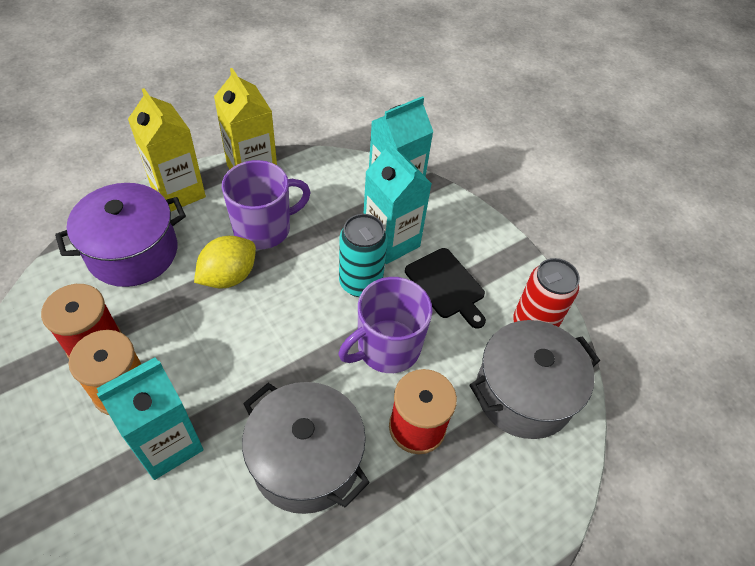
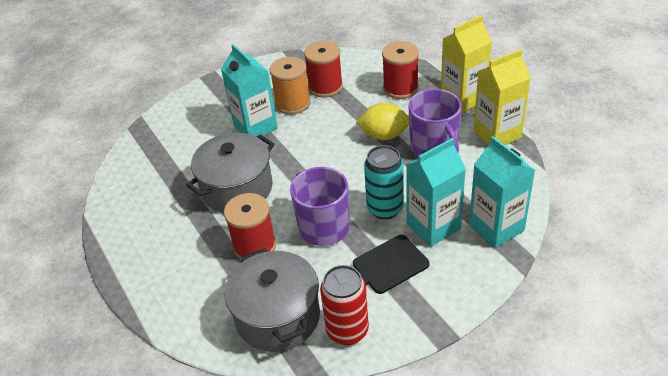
camera: 100 degrees right, 10 degrees down
(133, 252) = (400, 88): purple pot -> red spool
(229, 276) = (384, 135): yellow lemon -> yellow lemon turned 45 degrees counterclockwise

